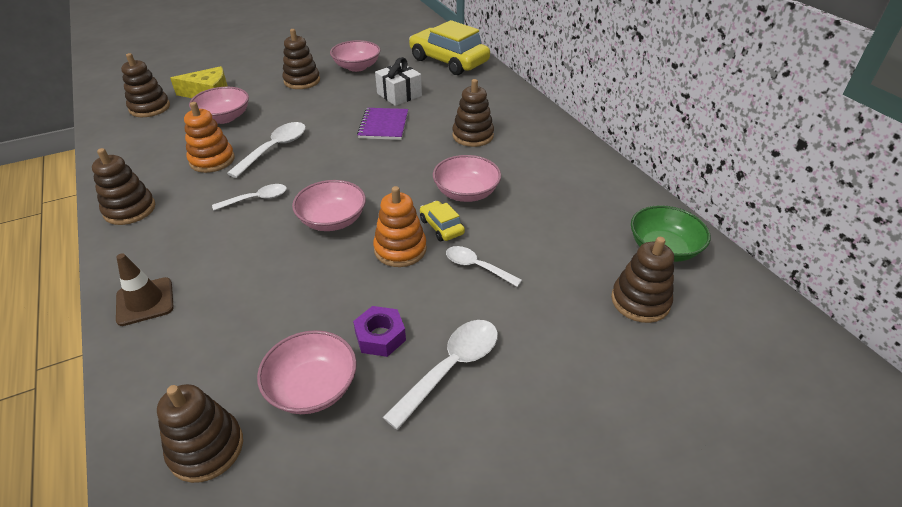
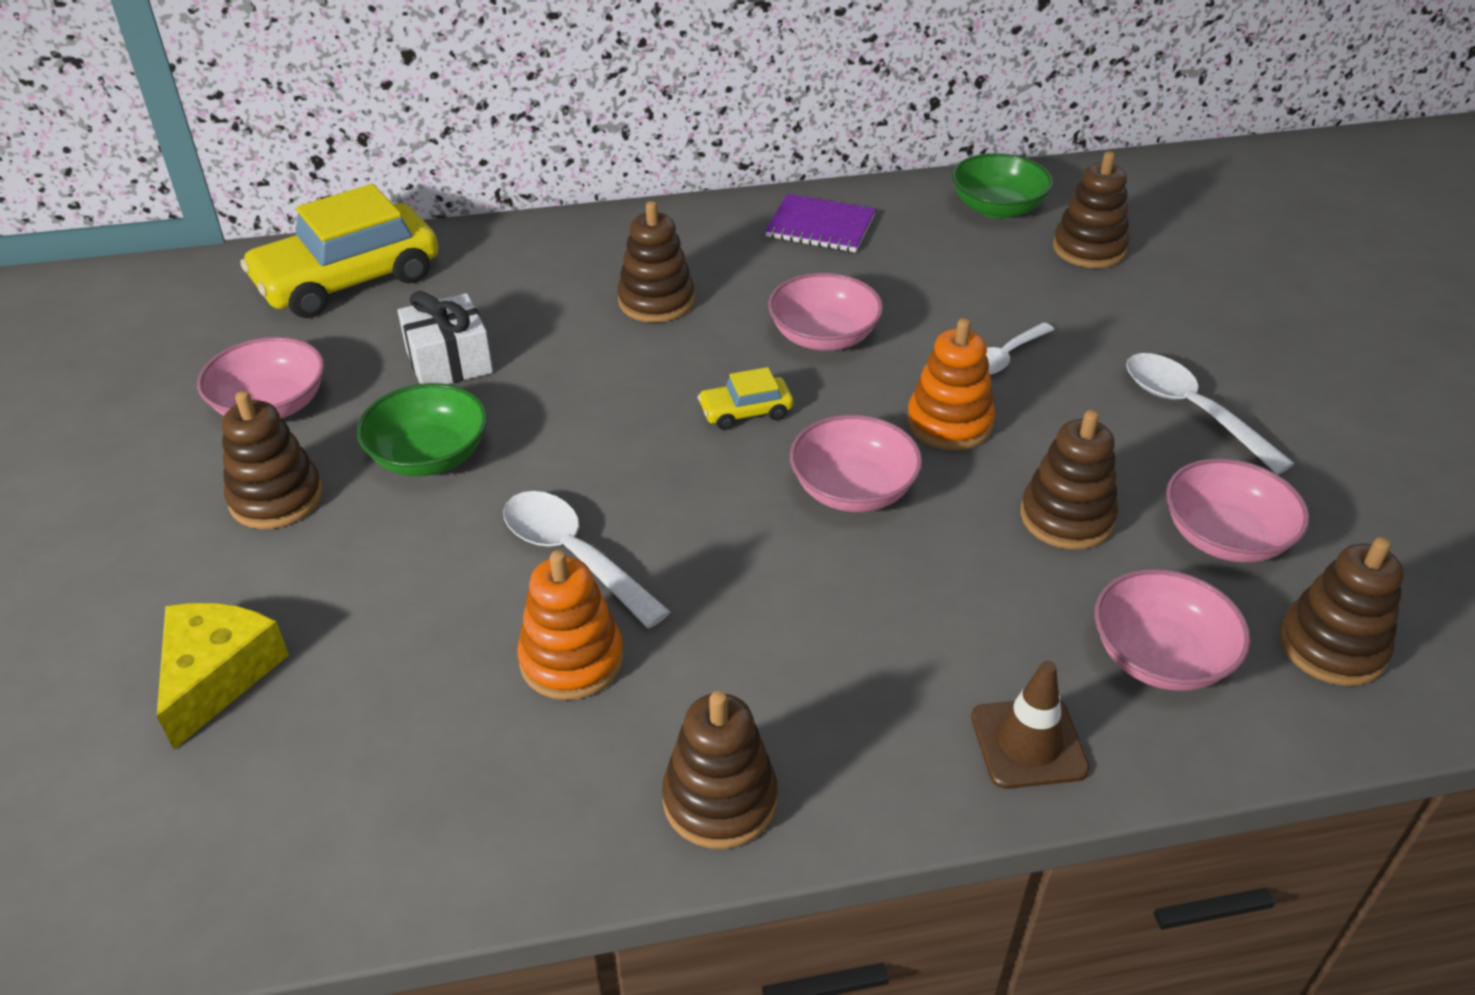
camera: 75 degrees left, 0 degrees up
(150, 108) = (215, 807): brown stacking toy -> brown stacking toy (1066, 517)
(224, 117) = (377, 641): pink bowl -> pink bowl (1160, 657)
(256, 199) = (753, 587): white spoon -> none
(333, 104) = (429, 456): none -> green bowl
(380, 336) = (1133, 464): purple nut -> none
(383, 125) = (562, 397): purple notebook -> purple notebook (820, 227)
(441, 227) = (904, 374): yellow car -> yellow car (745, 411)

